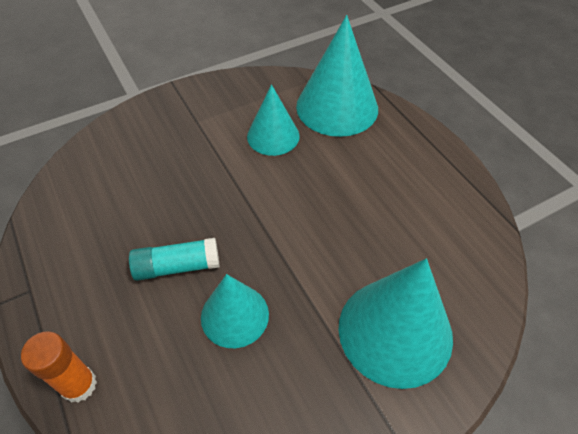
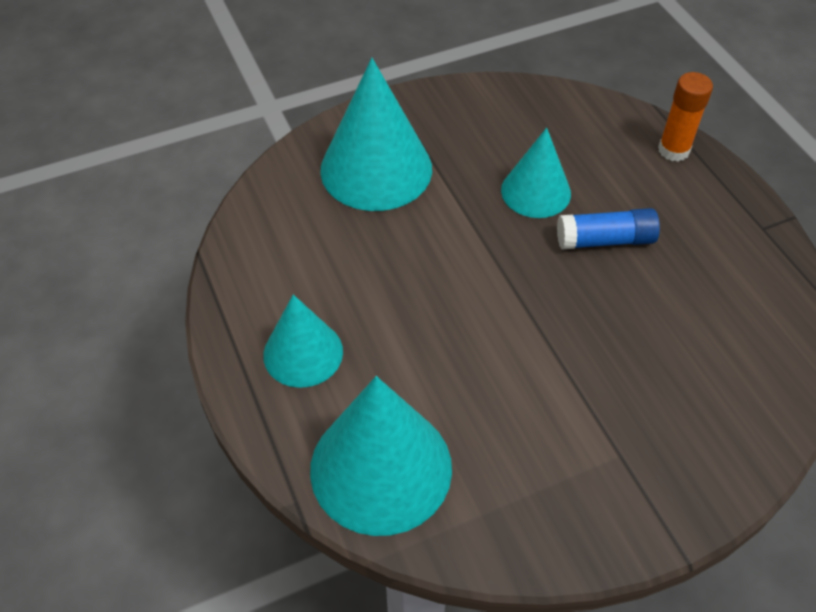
camera: 175 degrees left, 0 degrees up
(177, 266) = (605, 240): turquoise glue stick -> blue glue stick
(273, 136) = (493, 414): turquoise cone -> turquoise cone (303, 353)

